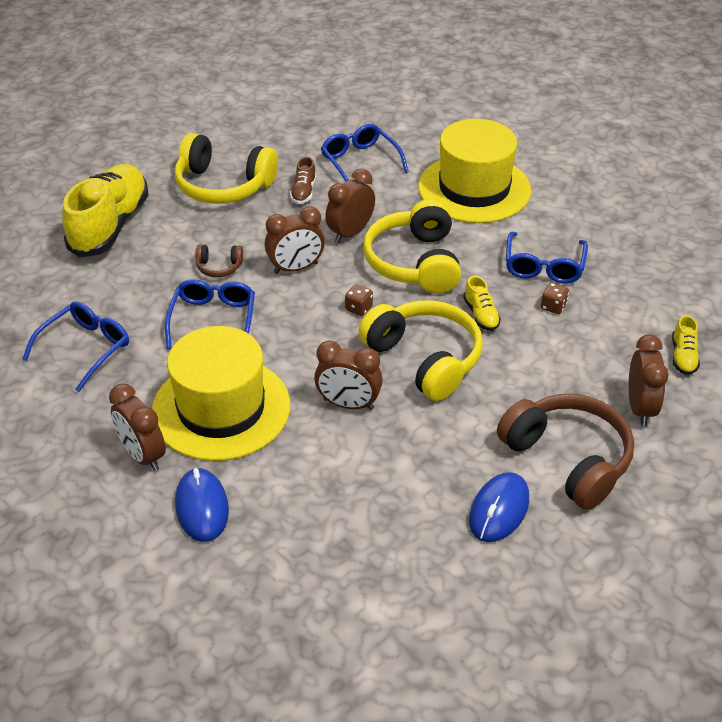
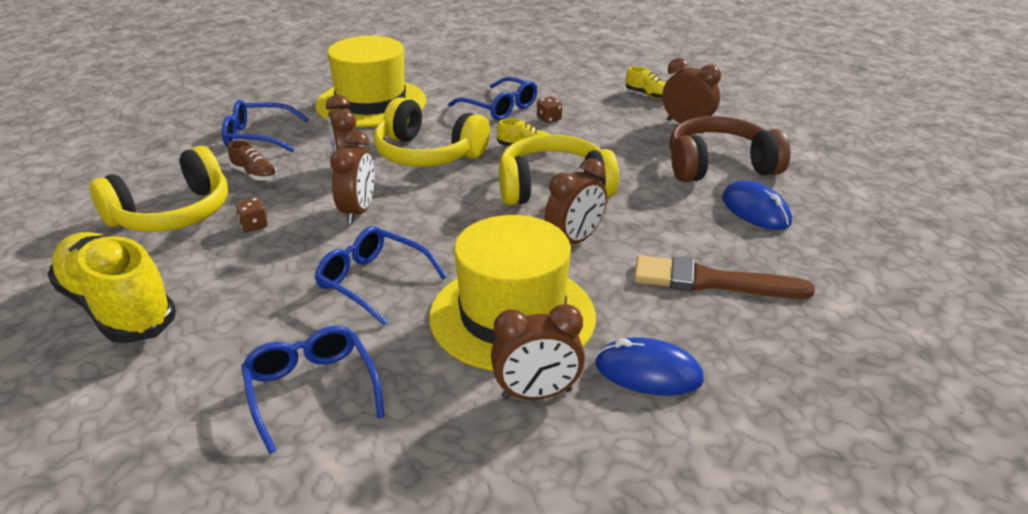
camera: 60 degrees left, 10 degrees down
(219, 267) = (296, 254): brown headphones -> none
(349, 510) = (711, 281): none -> brown brush
(358, 308) = (454, 197): brown dice -> brown dice (254, 225)

